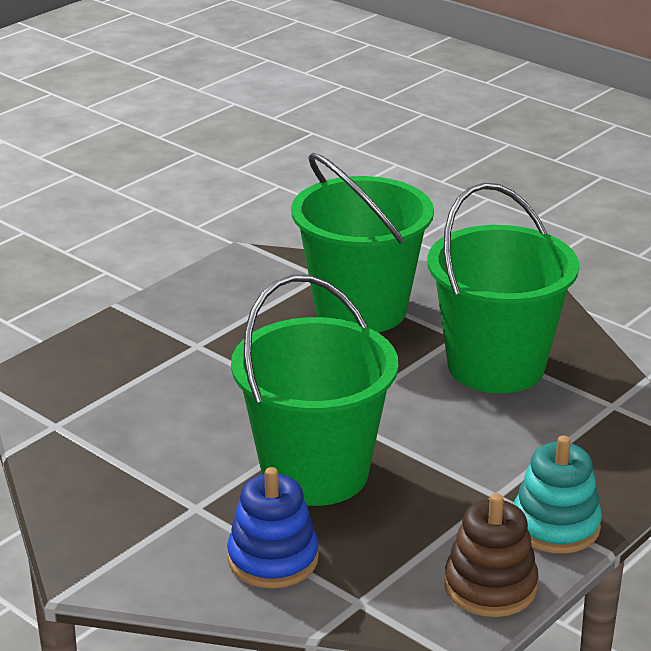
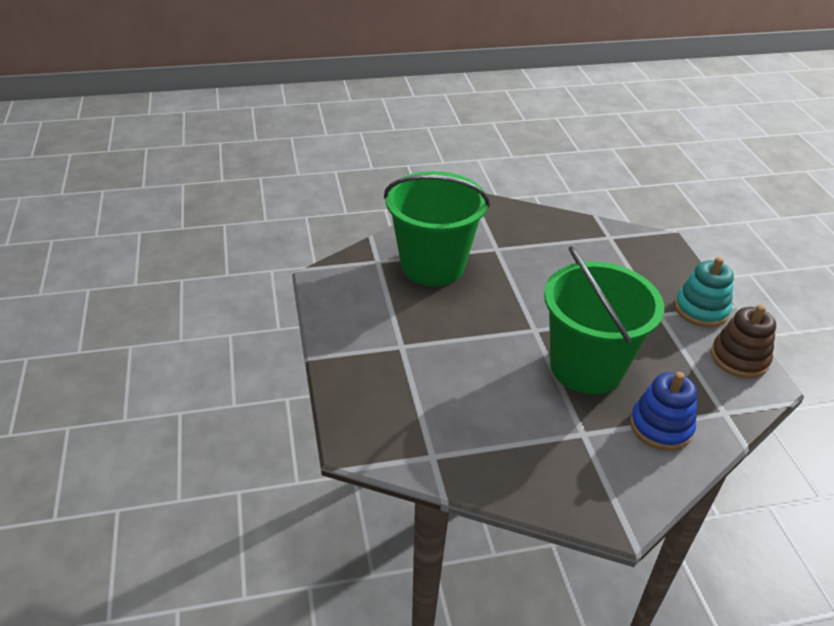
camera: 55 degrees left, 10 degrees up
(496, 366) = (539, 252): green bucket -> none

